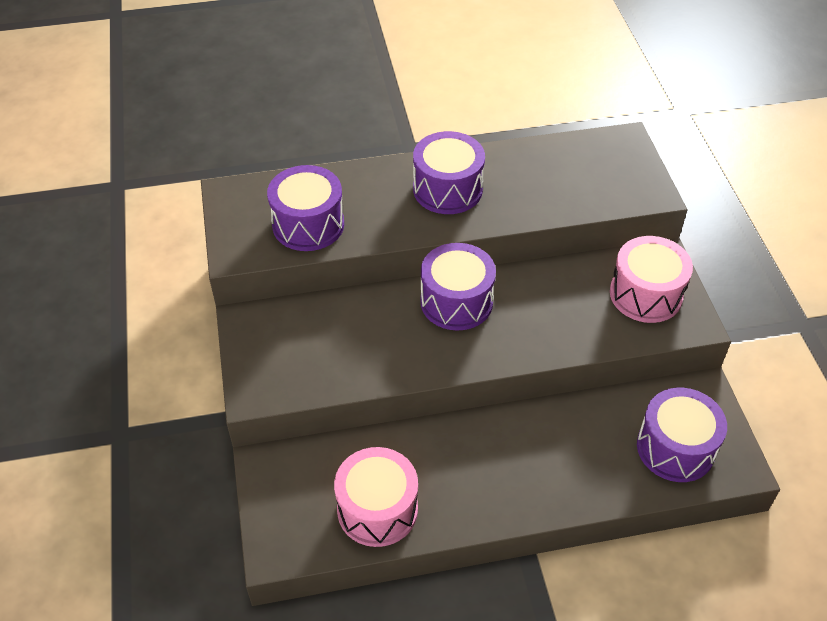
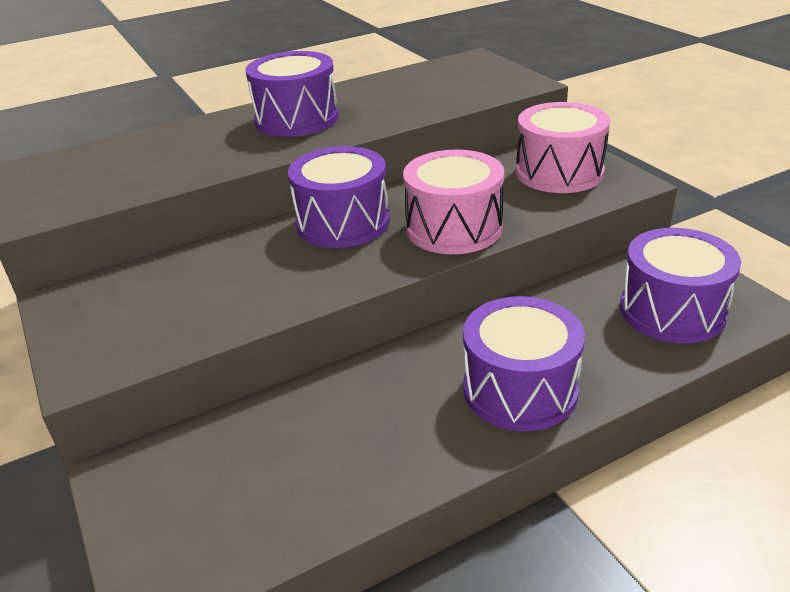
camera: 15 degrees left, 15 degrees down
(308, 224) = (130, 174): purple drum -> purple drum (520, 389)
(377, 509) = (311, 483): pink drum -> pink drum (454, 228)

